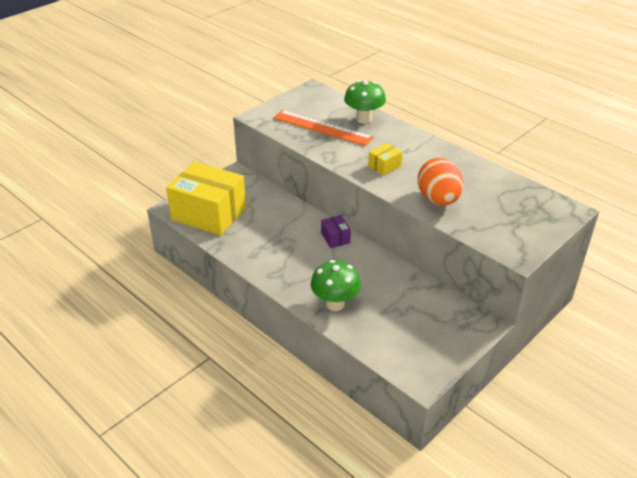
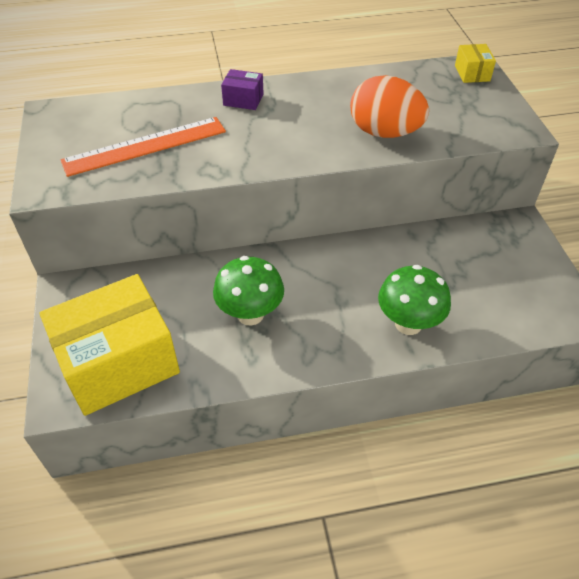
camera: 55 degrees left, 10 degrees up
(335, 238) = (292, 261): purple box -> purple box (243, 99)
(364, 119) = (170, 106): green mushroom -> green mushroom (250, 314)
(384, 166) = (282, 138): yellow box -> yellow box (472, 73)

